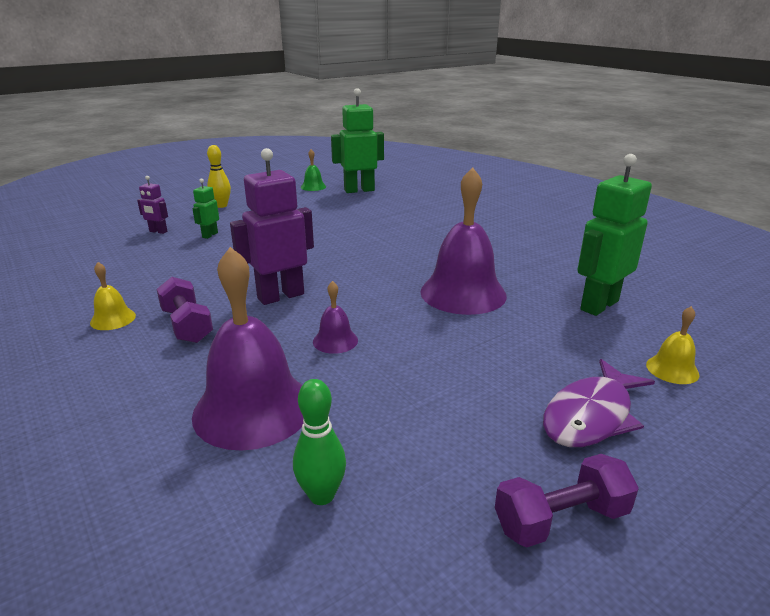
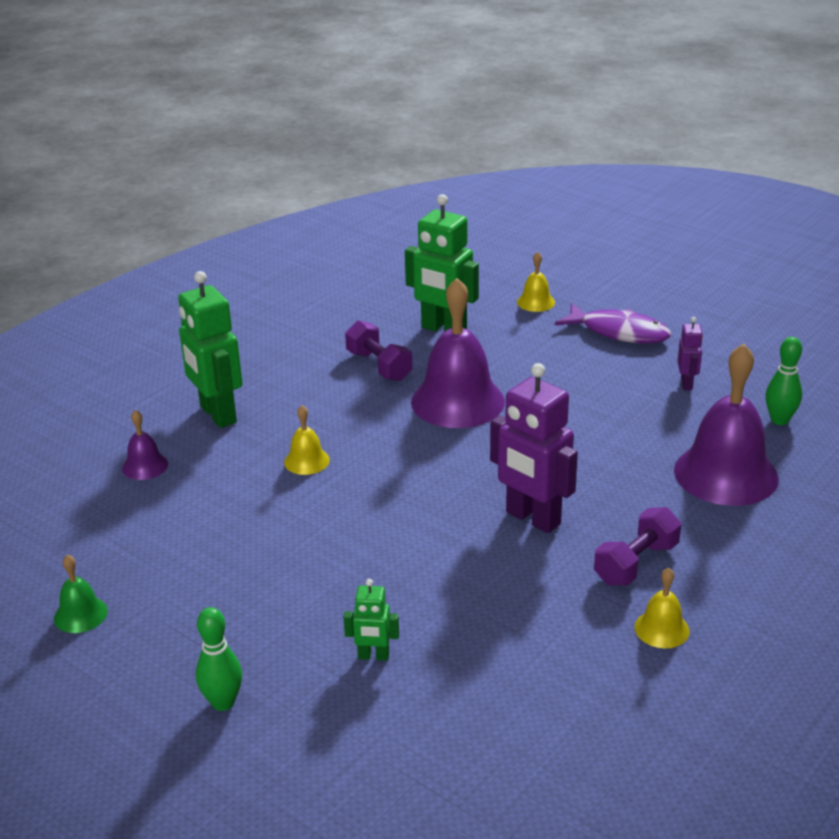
camera: 105 degrees left, 5 degrees up
(158, 231) = (382, 729): purple robot -> purple robot (687, 384)
(221, 206) = (223, 702): yellow bowling pin -> green bowling pin
(335, 341) = (599, 458): purple bell -> purple bell (145, 466)
(359, 190) = (97, 551): green robot -> green robot (217, 415)
(408, 236) = (306, 461): none -> yellow bell
(561, 519) = (725, 340): purple dumbbell -> purple dumbbell (379, 366)

